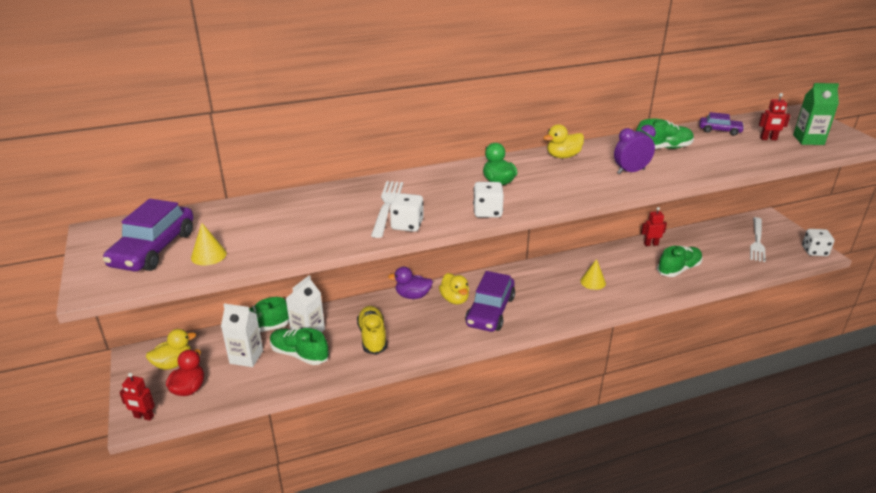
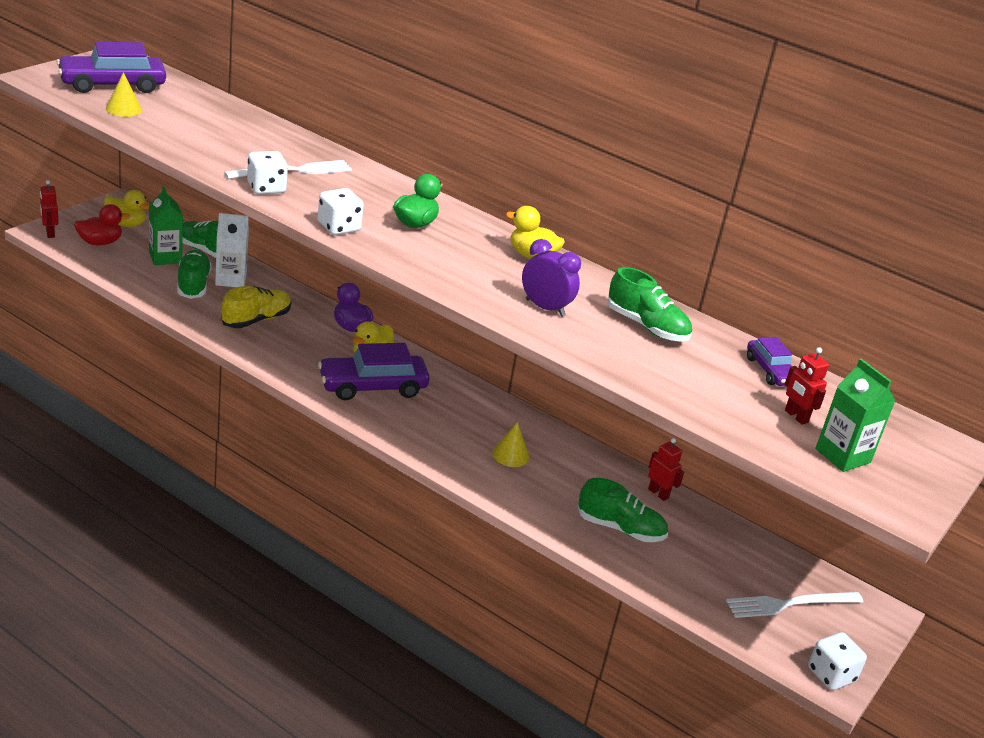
camera: 50 degrees right, 0 degrees up
(246, 357) = (165, 257): white carton -> green carton

